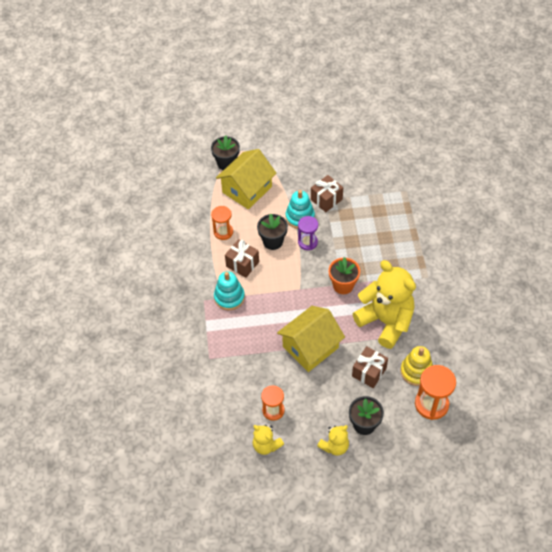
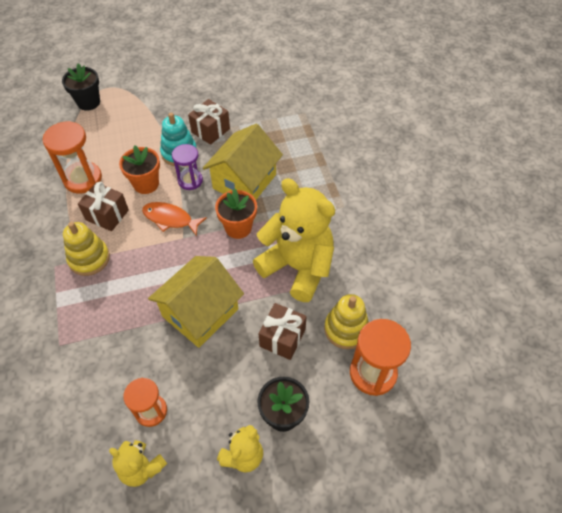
camera: 10 degrees left, 0 degrees up
(223, 232) = (83, 179): orange hourglass -> orange hourglass, size x1.53
(229, 297) = (89, 258): turquoise stacking toy -> yellow stacking toy
(247, 189) = (113, 128): yellow house -> yellow house (244, 181)
(273, 241) = (146, 184): black flower pot -> orange flower pot
(291, 272) = (170, 219): none -> orange fish

